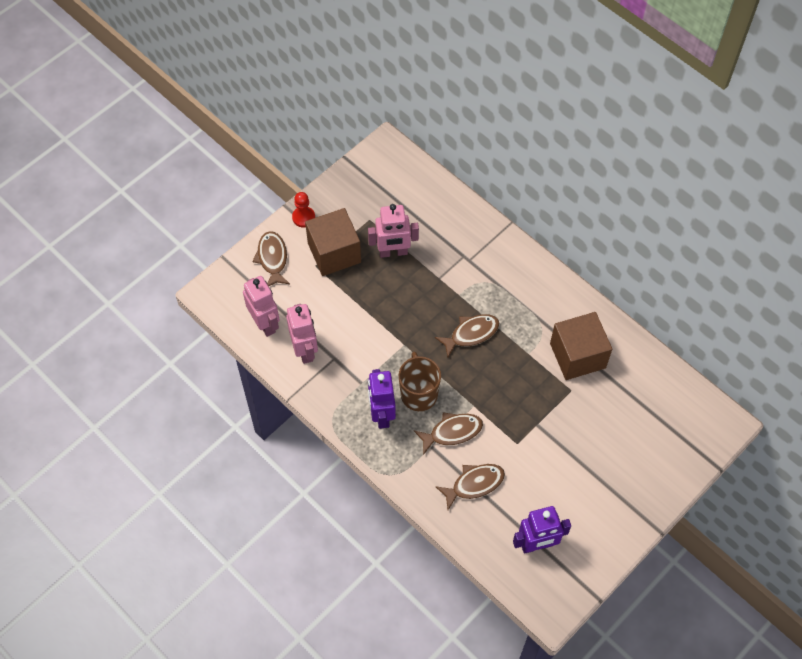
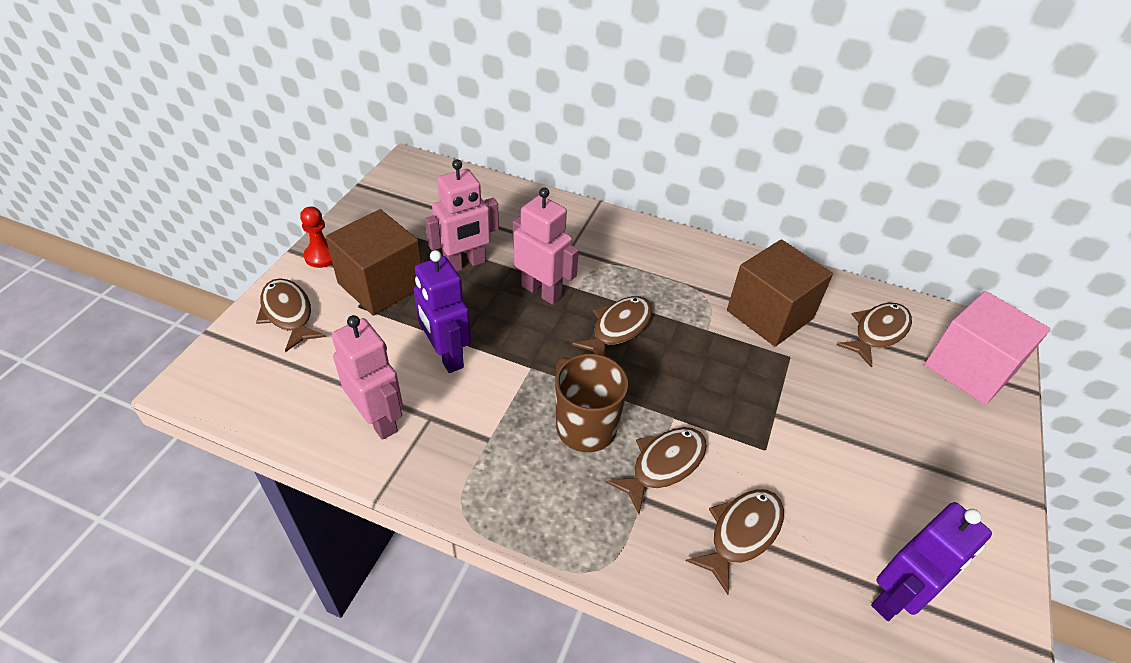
camera: 25 degrees left, 15 degrees down
(265, 323) = (300, 400): pink robot -> pink robot (541, 291)
(381, 414) = (541, 476): purple robot -> purple robot (446, 356)
(643, 393) = (877, 333): none -> brown fish
(686, 438) = (969, 369): none -> pink cube

